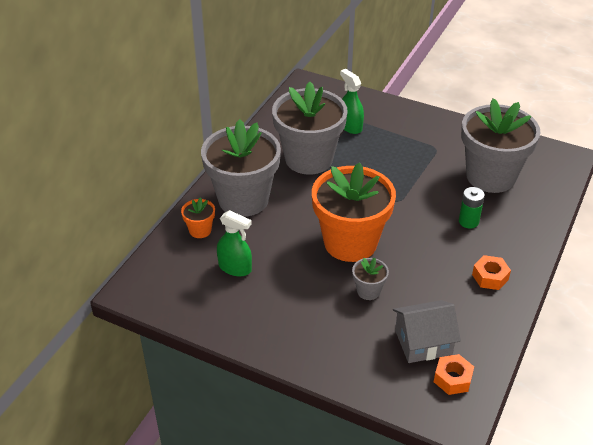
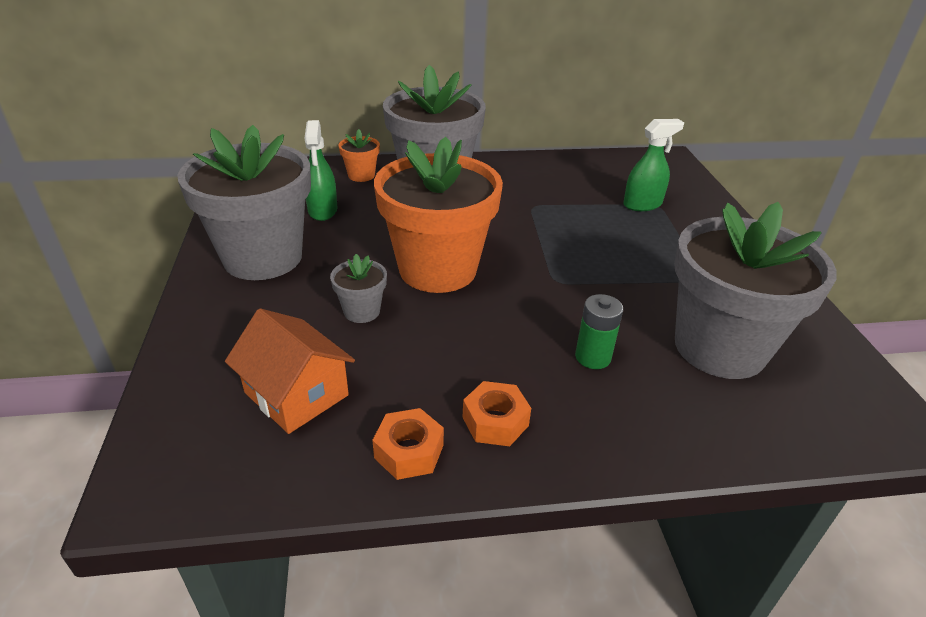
camera: 55 degrees right, 5 degrees down
(309, 159) = (548, 197): grey flower pot -> grey flower pot (263, 257)
(350, 126) = (642, 204): green spray bottle -> green spray bottle turned 45 degrees clockwise
(423, 342) = (296, 394): grey house -> orange house
(452, 379) = (236, 452): orange nut -> orange nut (409, 451)

